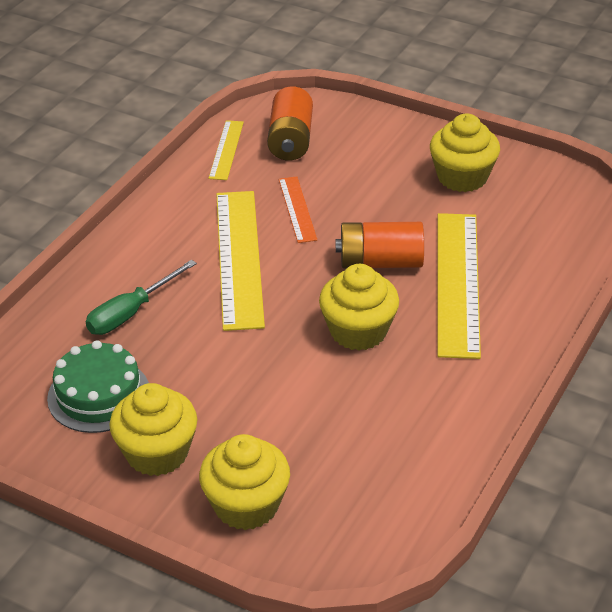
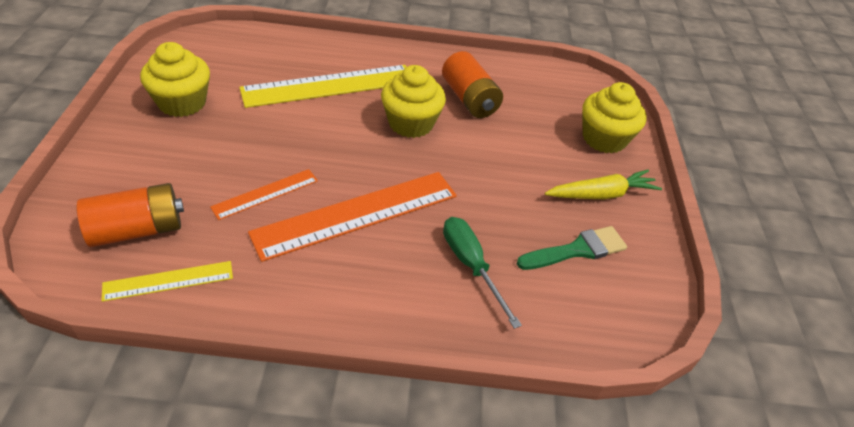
camera: 120 degrees left, 5 degrees up
(99, 395) = (577, 250): green cake -> green brush
(131, 312) = (471, 266): green screwdriver -> green screwdriver turned 135 degrees counterclockwise
(157, 453) = (601, 194): yellow cupcake -> yellow carrot
(239, 258) = (357, 214): yellow ruler -> orange ruler
(380, 262) = (322, 127): orange battery -> orange battery (469, 99)

